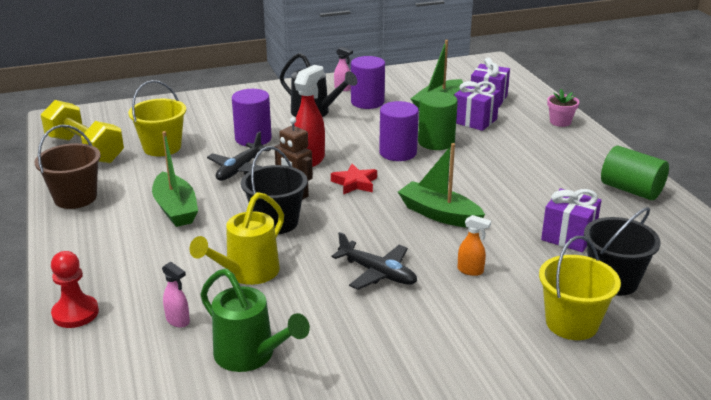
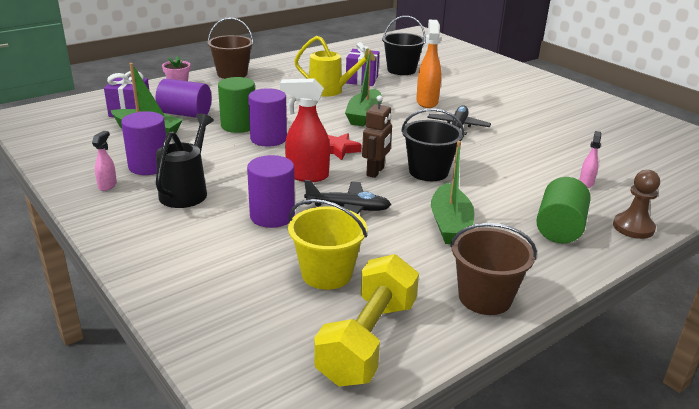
camera: 110 degrees left, 0 degrees up
(75, 313) = (633, 227): red pawn -> brown pawn
(175, 209) = (450, 225): green boat -> green boat turned 135 degrees clockwise
(246, 273) = (507, 170): yellow watering can -> yellow watering can (331, 91)
(251, 356) = (583, 152): green watering can -> none
(470, 271) = (427, 102): orange spray bottle -> orange spray bottle, size x1.89
(474, 121) = (185, 114): purple gift -> purple cylinder
(571, 323) = (452, 78): yellow bucket -> none
(596, 152) = (232, 74): none -> brown bucket
(631, 190) = (287, 65): green cylinder -> green cylinder (559, 228)

